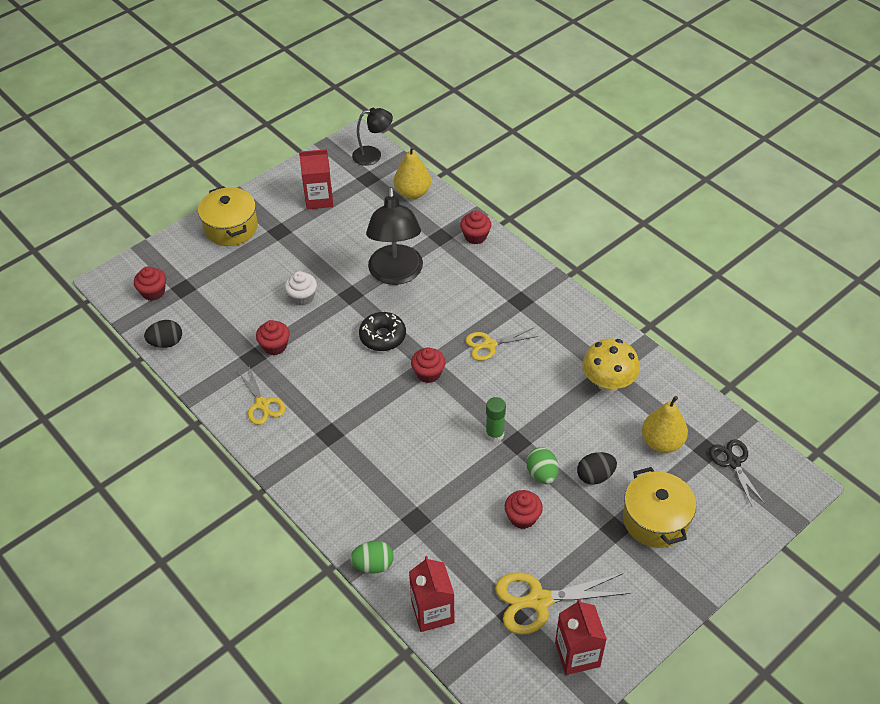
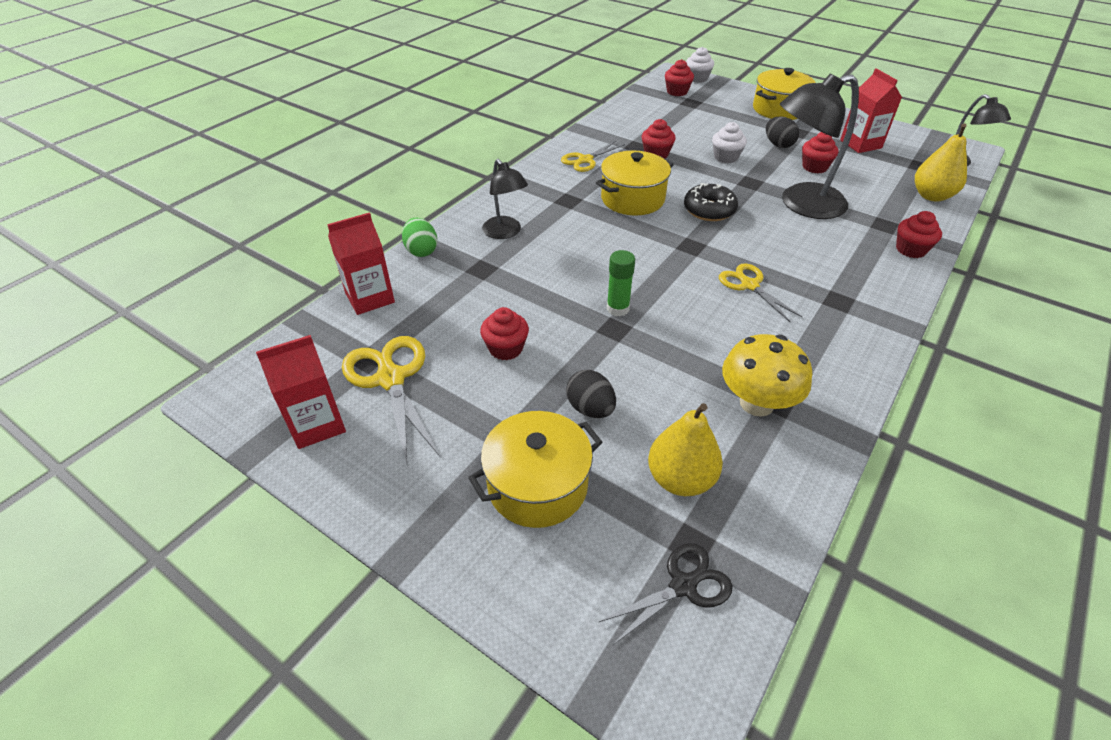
camera: 75 degrees right, 5 degrees down
(131, 266) = (697, 78): none -> white cupcake
(166, 343) = (627, 107): black egg -> black egg (778, 145)
(346, 385) = (632, 199): none -> yellow pot
(366, 493) = (505, 232): none -> black lamp
(428, 373) = (678, 247): red cupcake -> red cupcake (814, 167)
(542, 474) = (575, 357): green egg -> none

